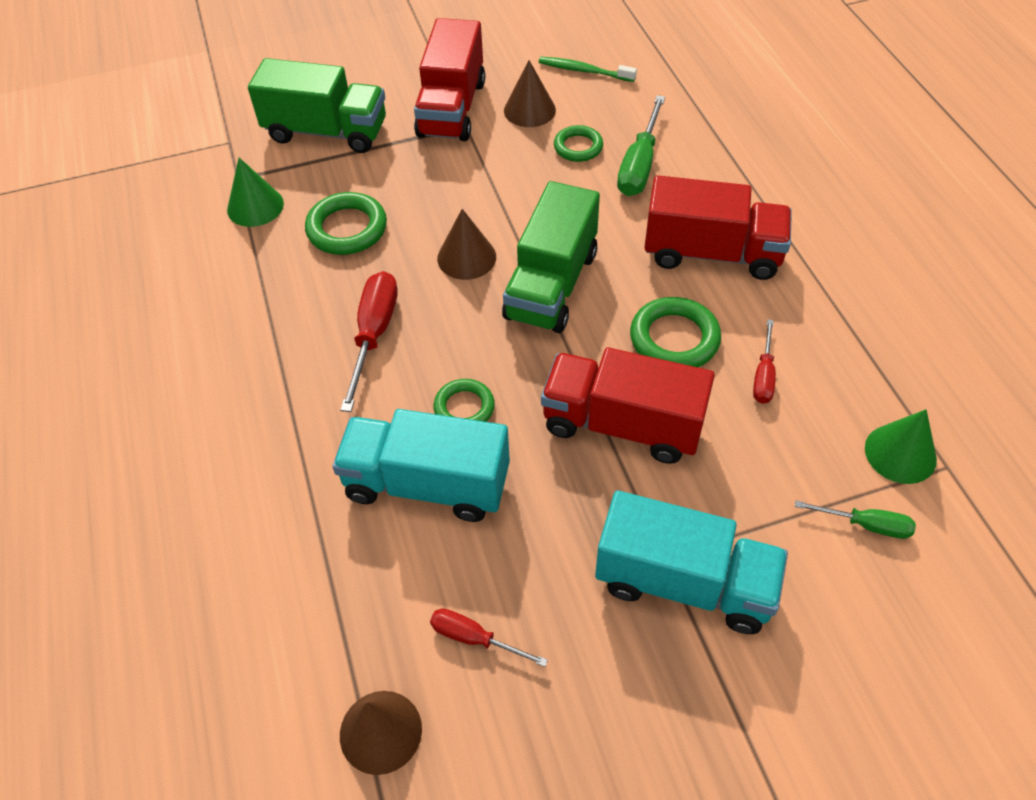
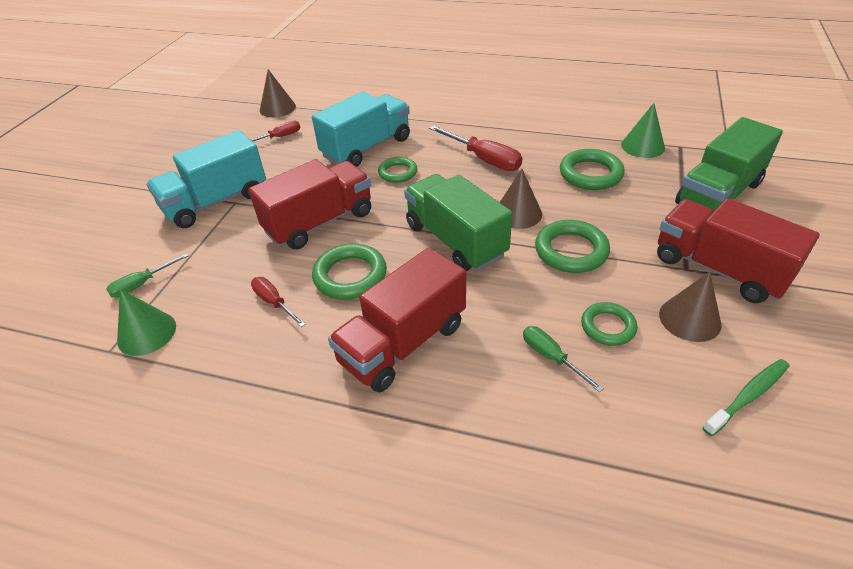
camera: 125 degrees right, 10 degrees down
(498, 198) = (571, 251): none -> green ring
(639, 165) = (551, 357): green screwdriver -> green screwdriver, size x0.59

